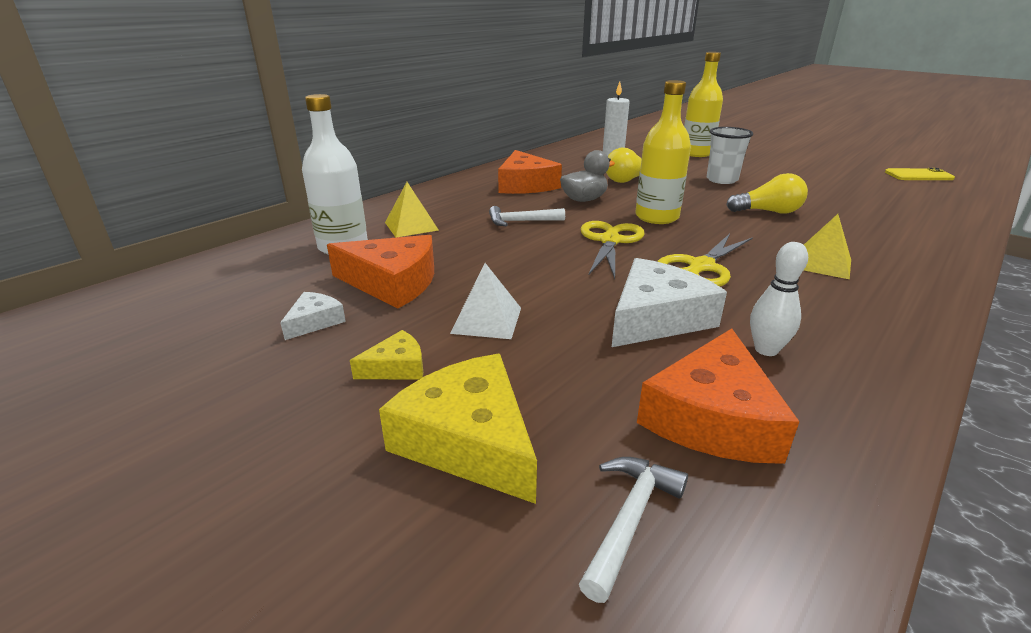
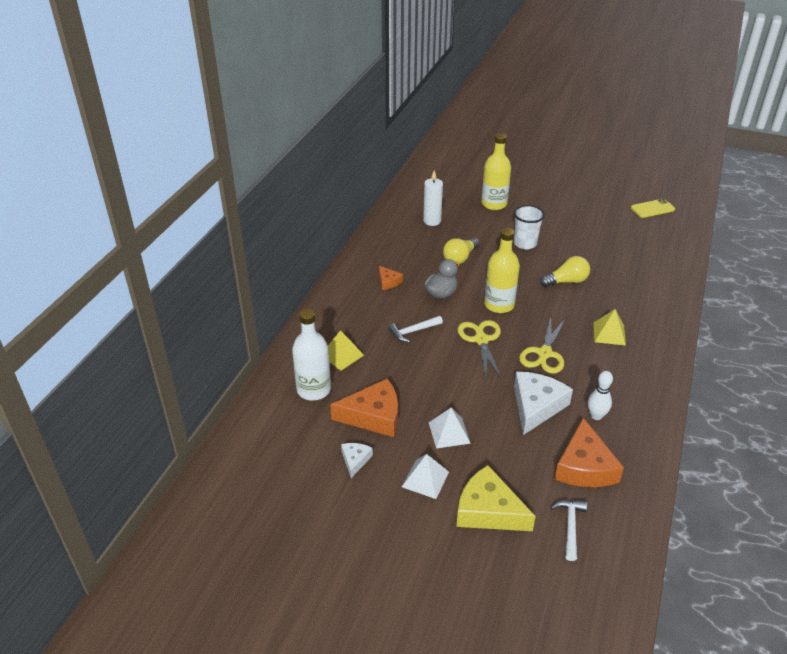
camera: 20 degrees left, 10 degrees up
(396, 367) = (425, 479): yellow cheese -> white pyramid
(525, 185) = (388, 282): orange cheese -> orange cheese, size x0.51

